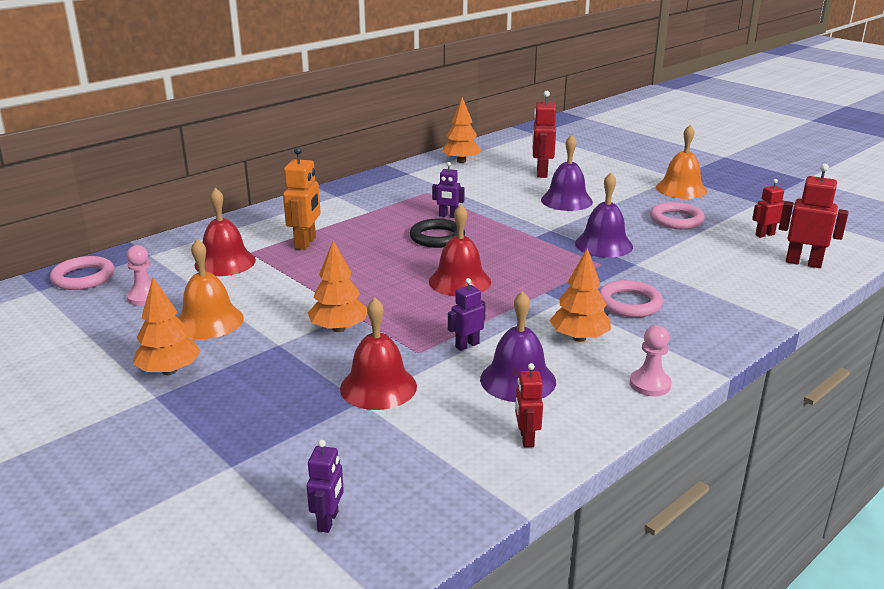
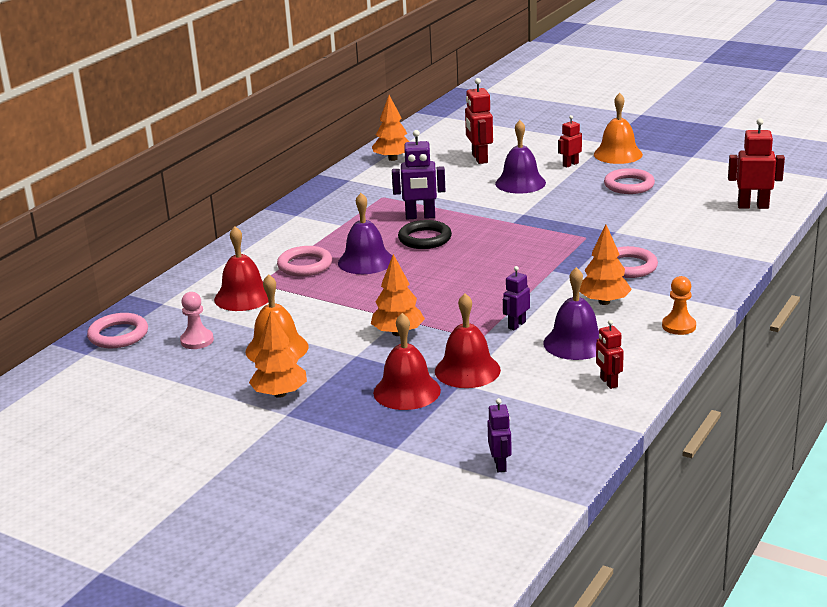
camera: 15 degrees left, 0 degrees up
(305, 243) = (305, 265): orange robot -> pink ring
(448, 216) = (420, 217): purple robot -> purple robot, size x1.64
(460, 281) = (473, 274): red bell -> red bell (407, 391)
(603, 245) = (578, 219): purple bell -> purple bell (365, 261)
(650, 384) = (679, 326): pink pawn -> orange pawn
(764, 235) = (711, 186): red robot -> red robot (570, 164)

